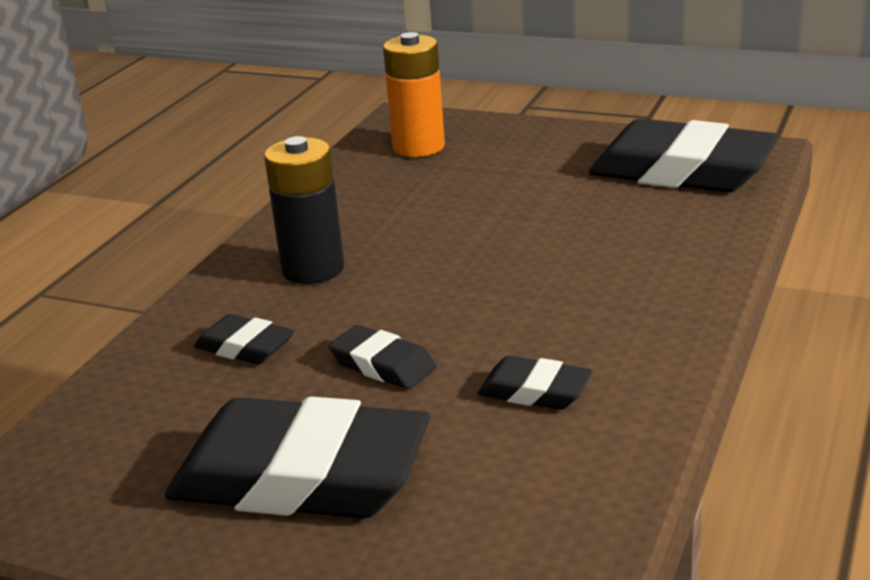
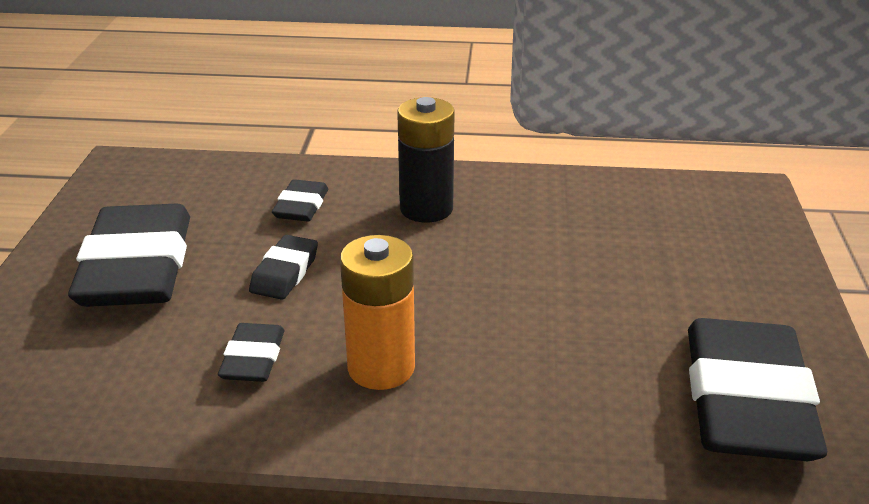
camera: 70 degrees right, 5 degrees up
(418, 147) = (690, 213): orange battery -> orange battery (381, 368)

